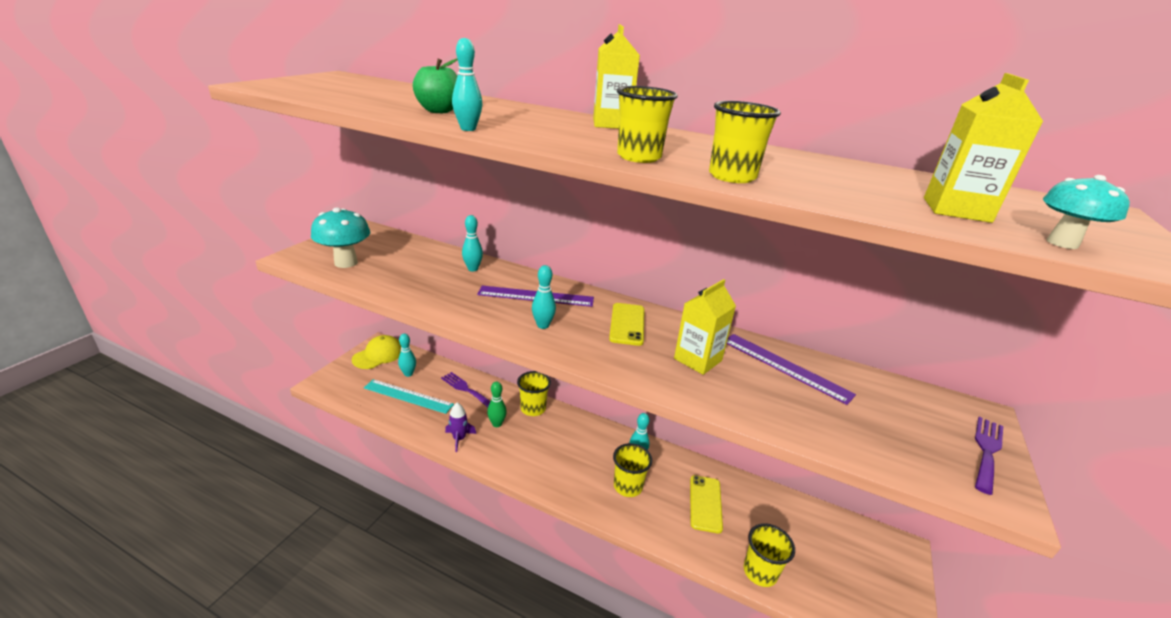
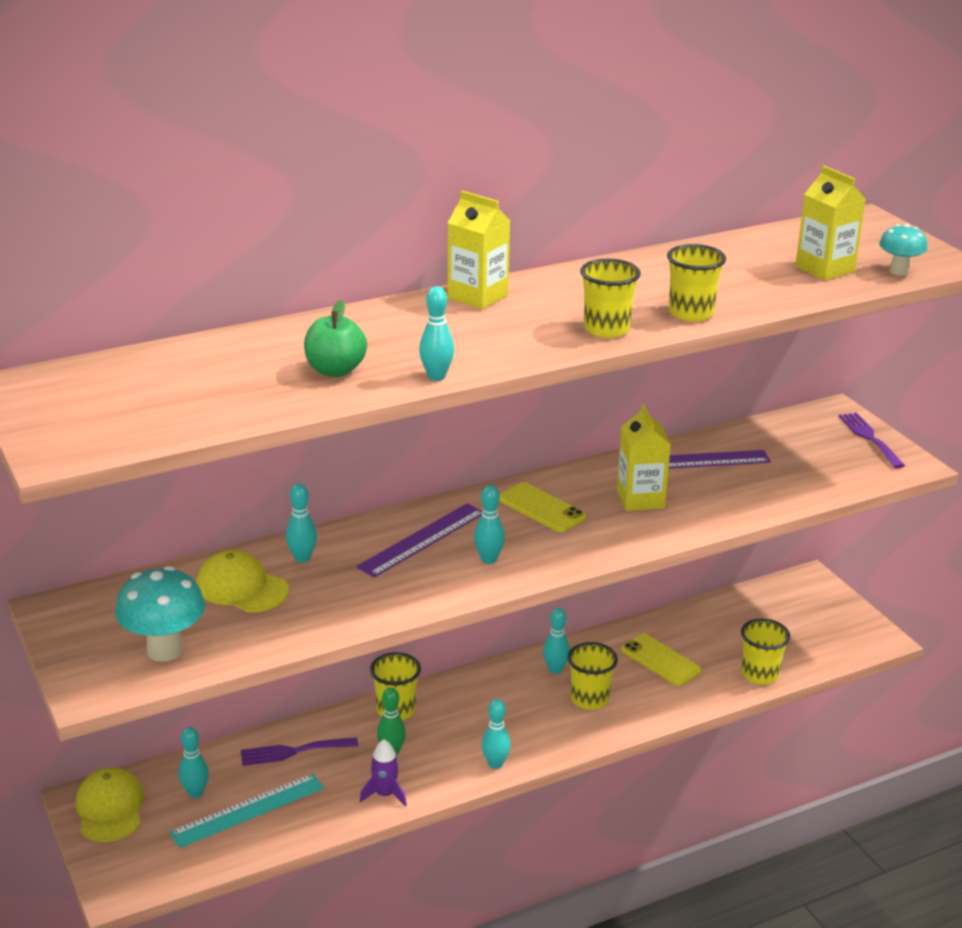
camera: 50 degrees left, 0 degrees up
(425, 263) = (241, 588): none -> yellow cap
(525, 472) = (495, 764): none -> turquoise bowling pin

